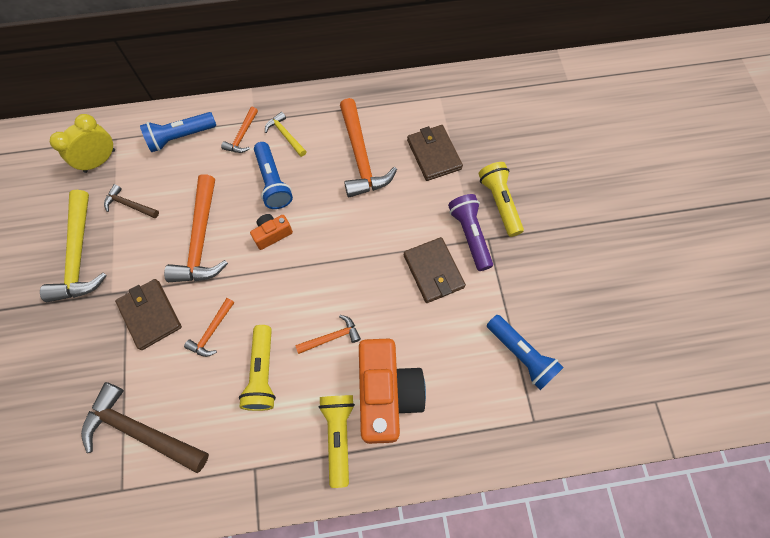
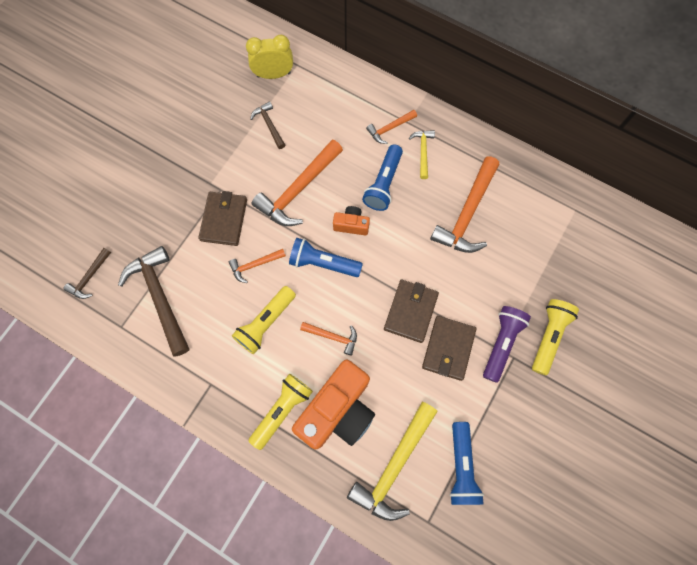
camera: 40 degrees right, 5 degrees up
(50, 470) = (89, 277): none -> brown hammer
(79, 256) = (209, 139): yellow hammer -> yellow hammer (394, 466)
(180, 137) = (343, 96): blue flashlight -> blue flashlight (323, 263)
(434, 154) = (528, 255): brown wallet -> brown wallet (410, 311)

